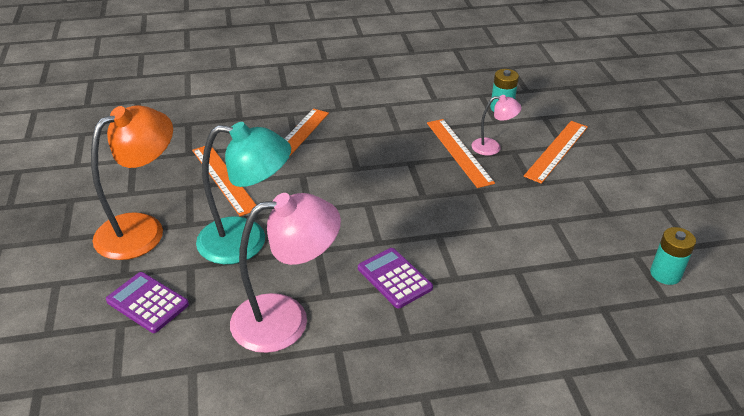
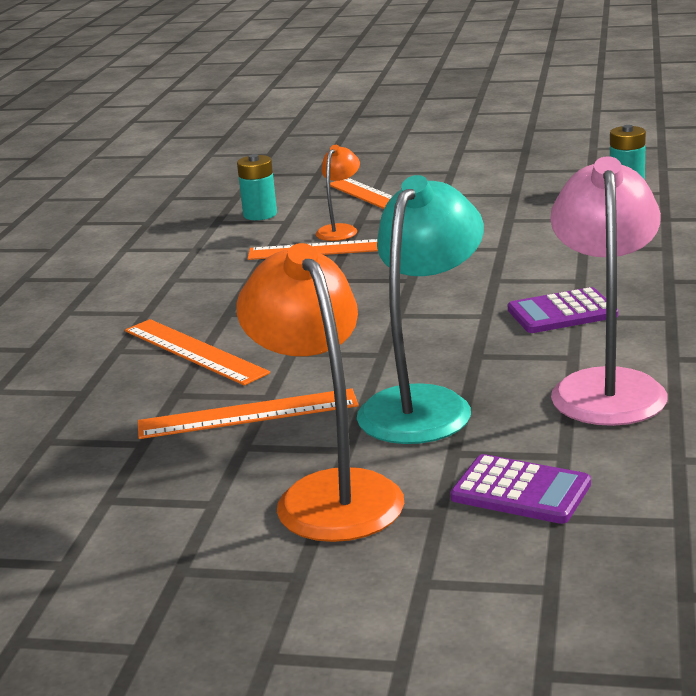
camera: 65 degrees left, 15 degrees down
(147, 303) = (520, 491): purple calculator -> purple calculator turned 120 degrees counterclockwise
(492, 147) = (340, 230): pink lamp -> orange lamp

